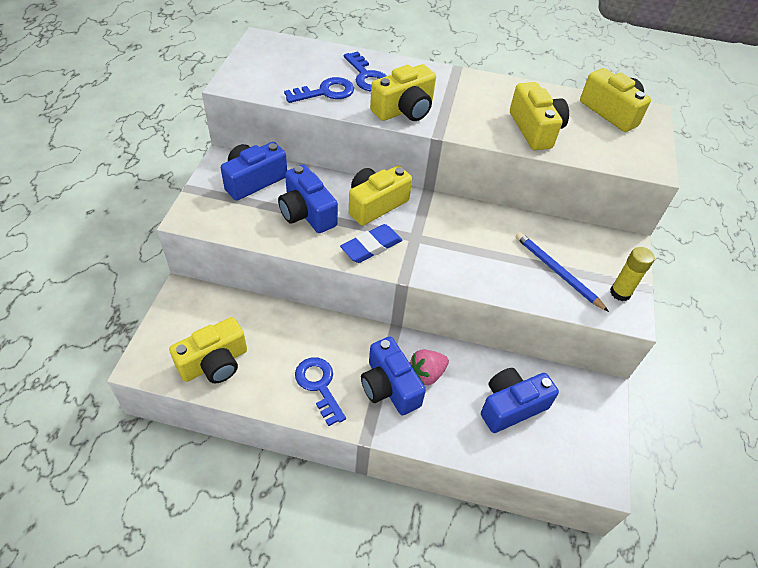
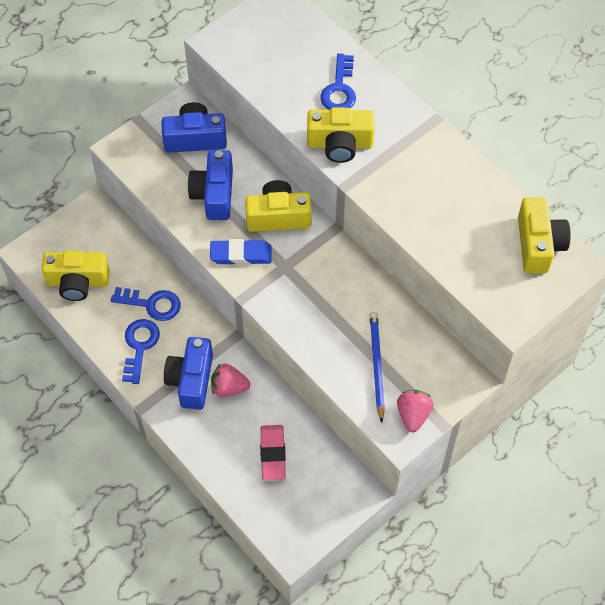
camera: 40 degrees right, 10 degrees up
(325, 92) = (287, 90): blue key -> blue key (152, 304)
(511, 406) = (273, 454): blue camera -> pink eraser
(535, 129) = (440, 225): yellow camera -> none
(620, 293) = (413, 415): yellow glue stick -> pink strawberry

